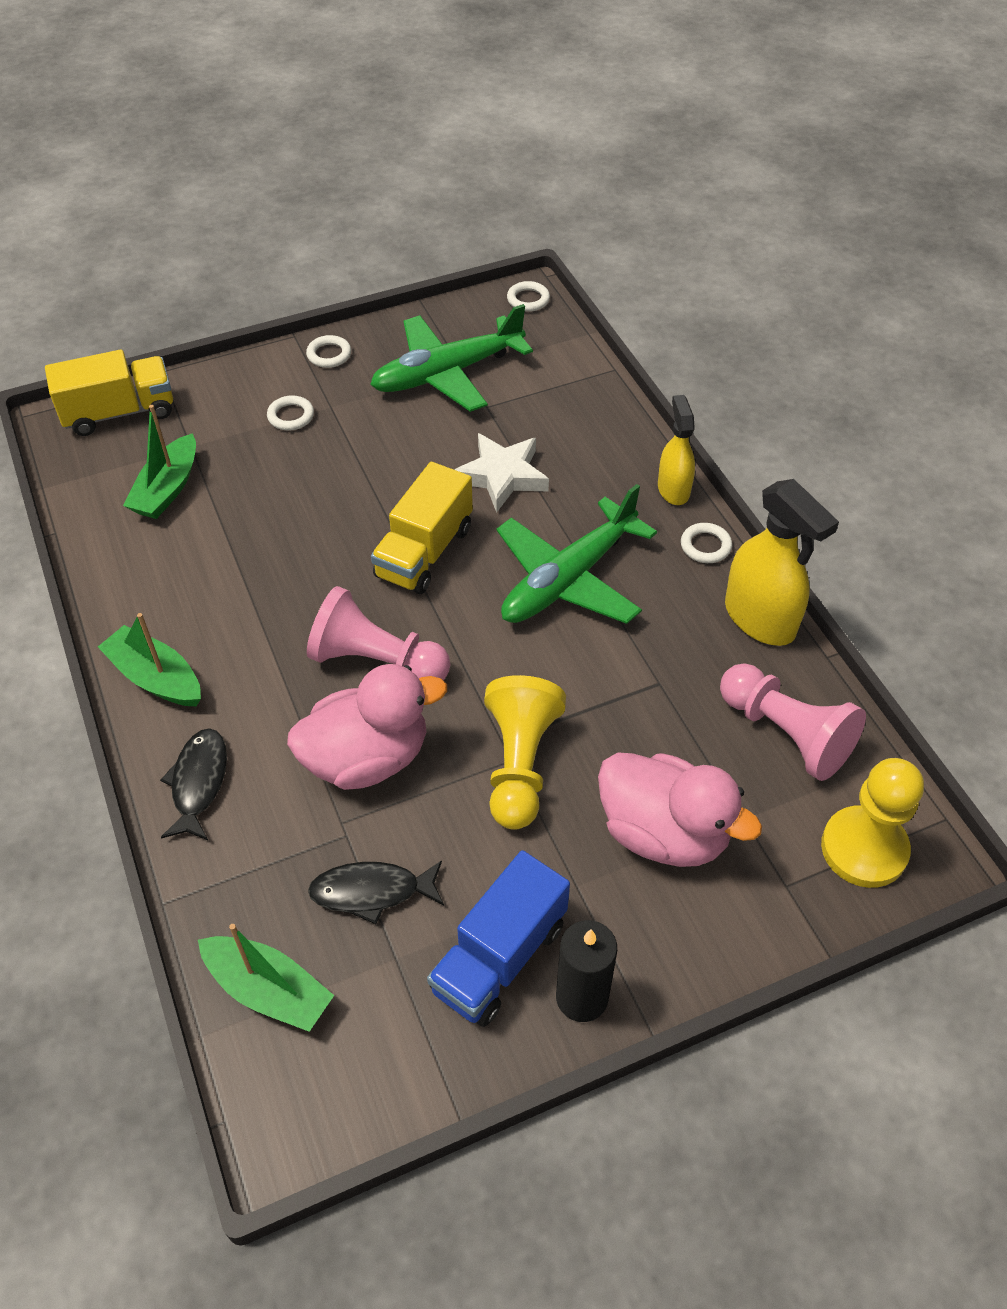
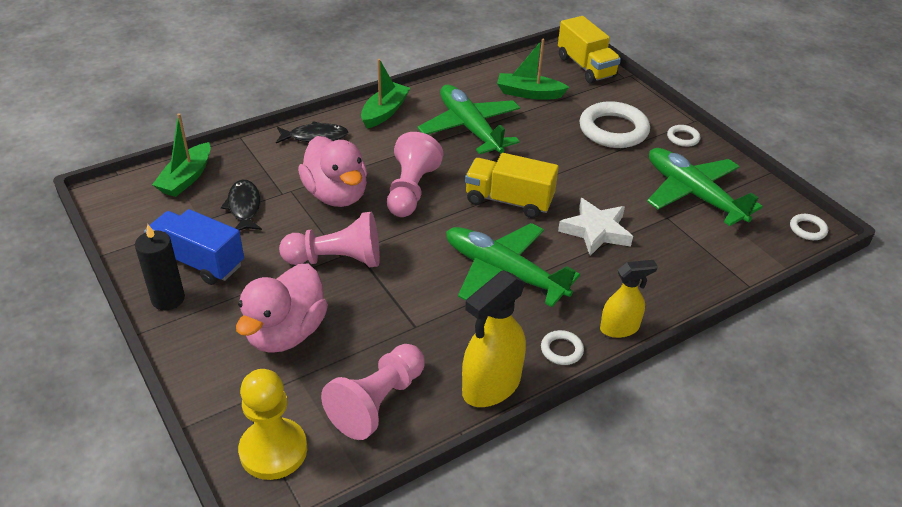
camera: 80 degrees right, 10 degrees down
(238, 572) = (470, 128): none -> green plane
(291, 416) = (613, 130): white ring -> white ring, size x2.15
(519, 765) = (337, 260): yellow pawn -> pink pawn

